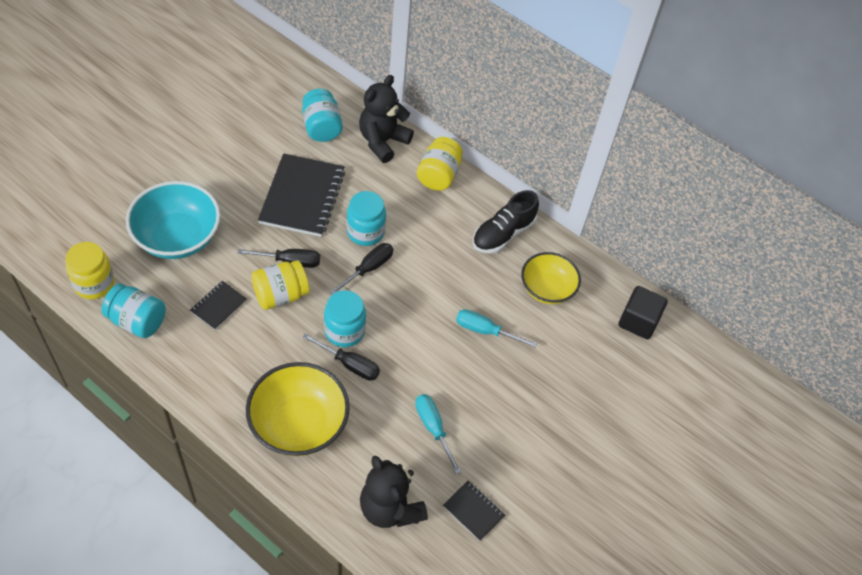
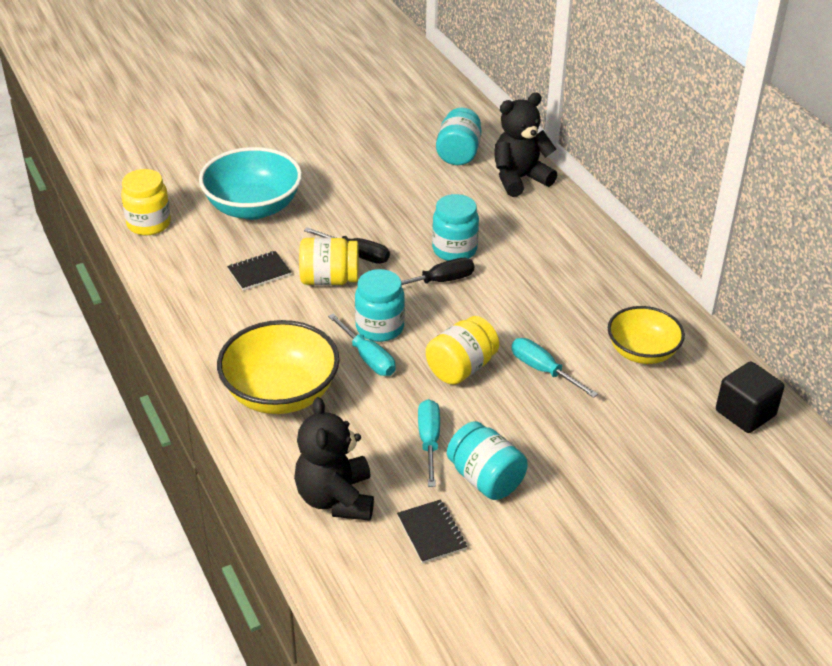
camera: 30 degrees right, 15 degrees down
(137, 321) = (171, 263): turquoise jar -> turquoise jar (485, 479)
(302, 197) = (402, 205): black notebook -> none
(349, 364) = (368, 357): black screwdriver -> turquoise screwdriver
(438, 175) = (567, 221): yellow jar -> yellow jar (461, 368)
(503, 234) = (615, 289): black shoe -> none

